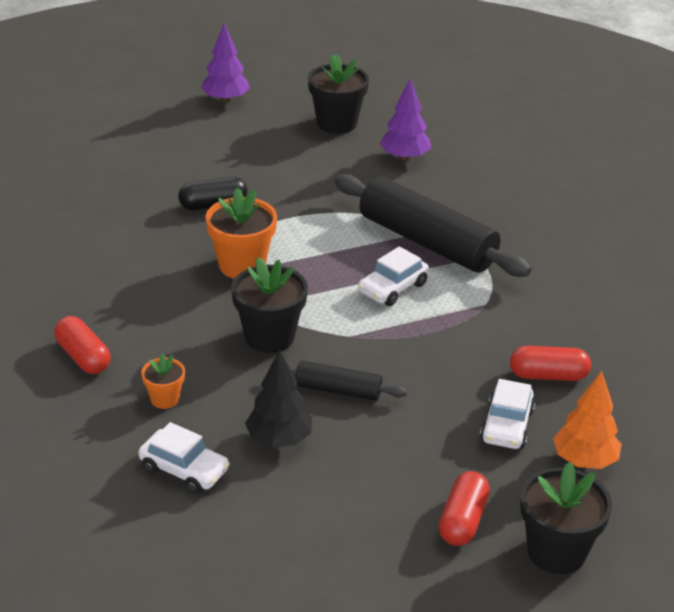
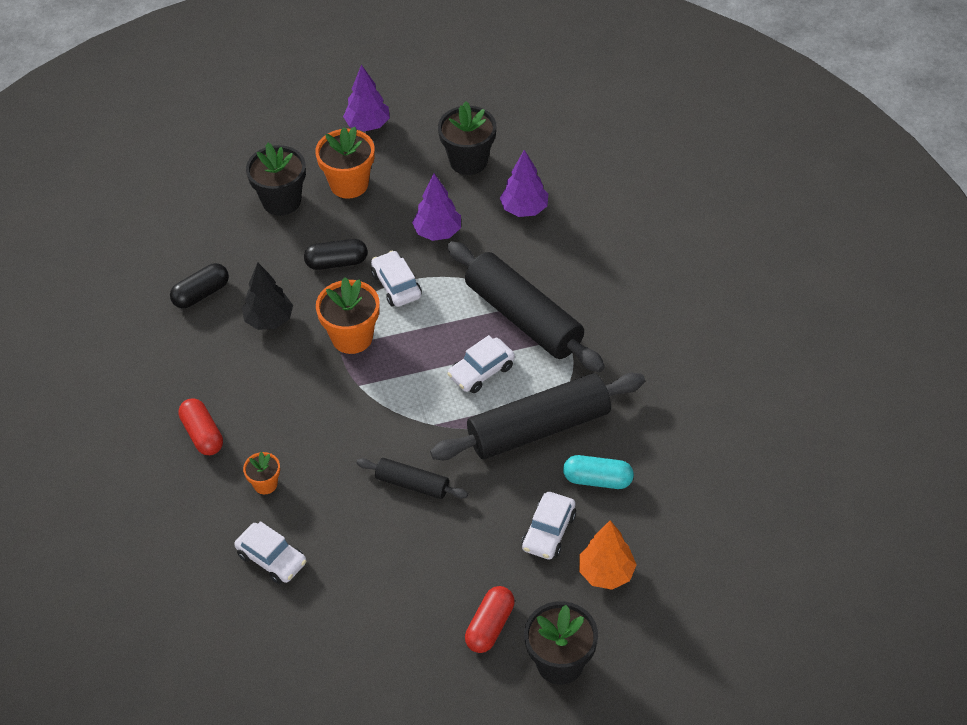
camera: 10 degrees right, 15 degrees up
(65, 236) = (201, 294): none -> black capsule
(214, 144) = (349, 184): none -> orange flower pot
(269, 337) = (363, 422): black flower pot -> black flower pot (281, 201)
(279, 439) = (354, 533): black tree -> black tree (269, 320)
(282, 221) = (396, 285): none -> white car
(317, 178) = (438, 232): none -> purple tree
(469, 333) = (538, 428): none -> black rolling pin
(548, 375) = (597, 480): red capsule -> turquoise capsule

